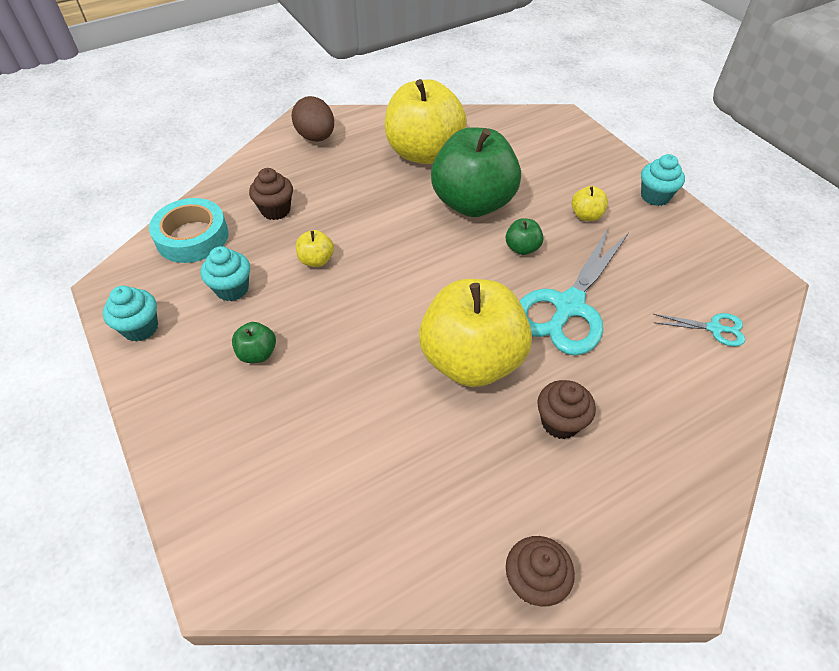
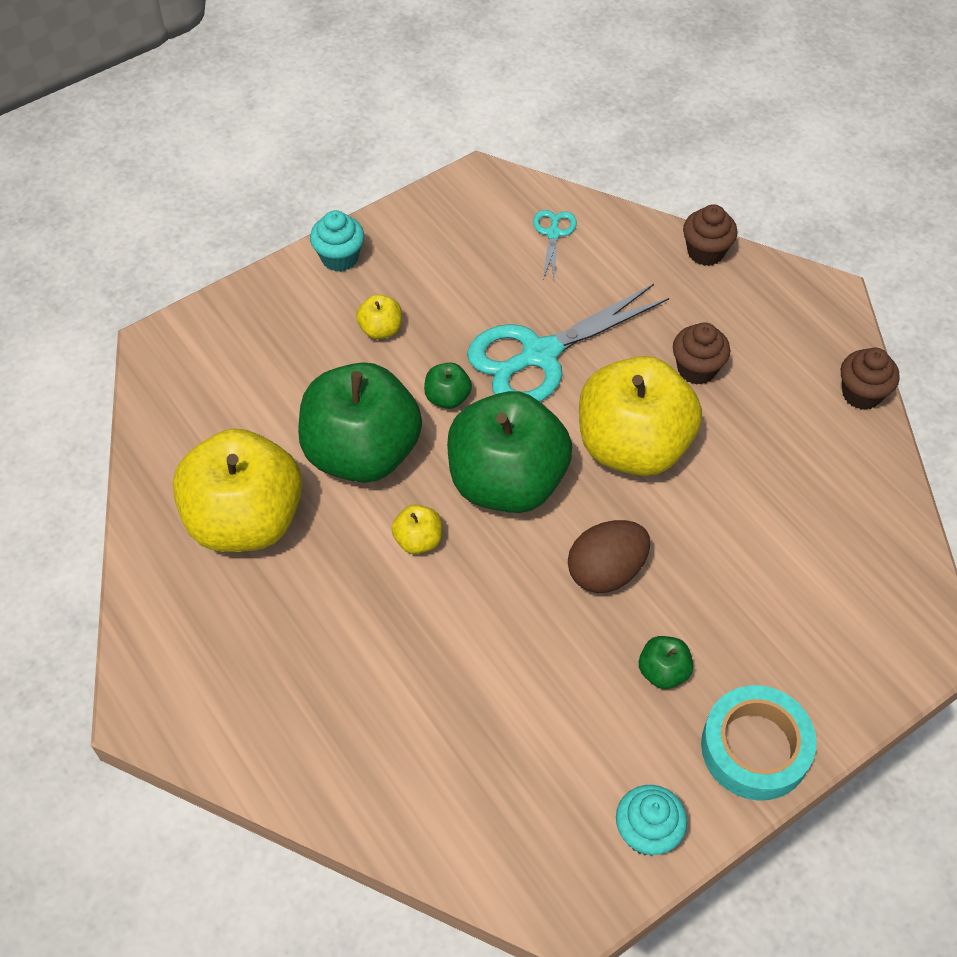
camera: 95 degrees left, 5 degrees up
(192, 237) = (461, 817): turquoise tape -> turquoise tape (755, 748)
(232, 289) = (560, 730): turquoise cupcake -> none
(275, 210) = (391, 708): brown cupcake -> brown cupcake (705, 252)
(316, 137) = (201, 683): brown egg -> brown egg (606, 571)
(316, 260) = (493, 632): yellow apple -> yellow apple (418, 540)
(442, 276) = (507, 482): none -> green apple
(568, 306) = (540, 355): turquoise scissors -> turquoise scissors turned 120 degrees clockwise

